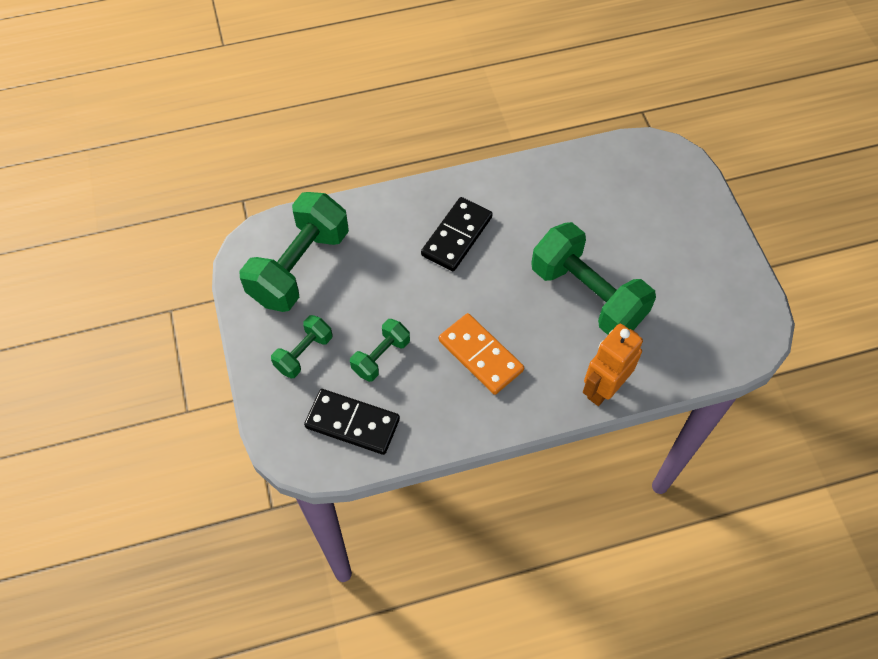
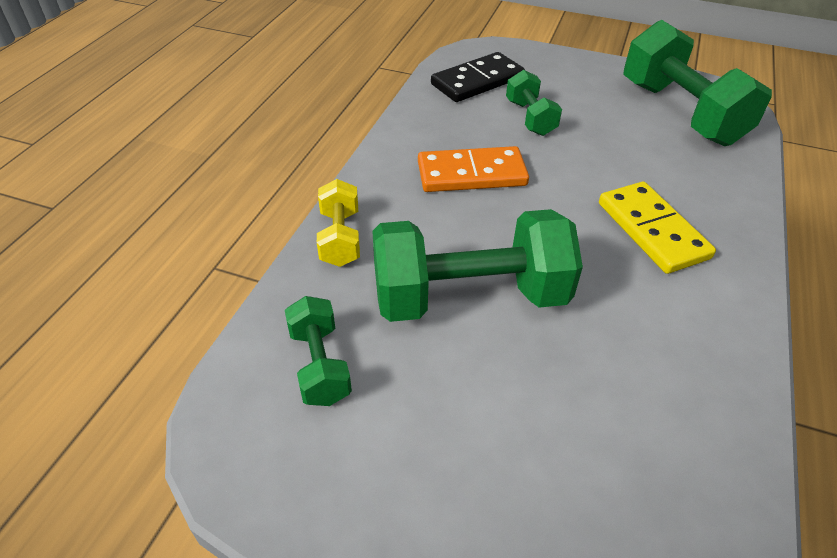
camera: 125 degrees right, 15 degrees down
(304, 353) = (572, 83): green dumbbell -> green dumbbell (319, 365)
(457, 236) = (652, 230): black domino -> yellow domino
(603, 388) = (340, 238): orange robot -> yellow dumbbell

